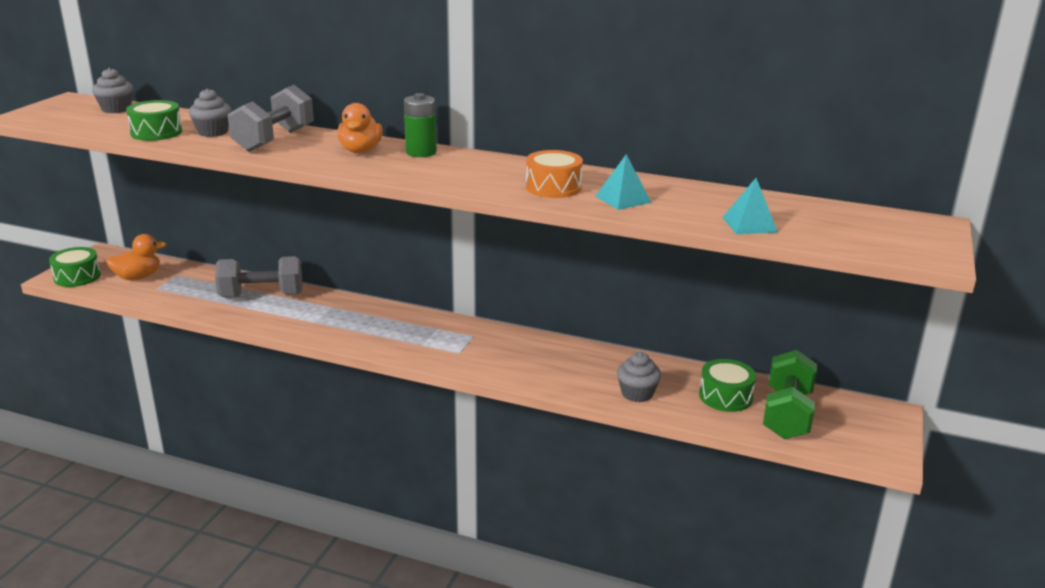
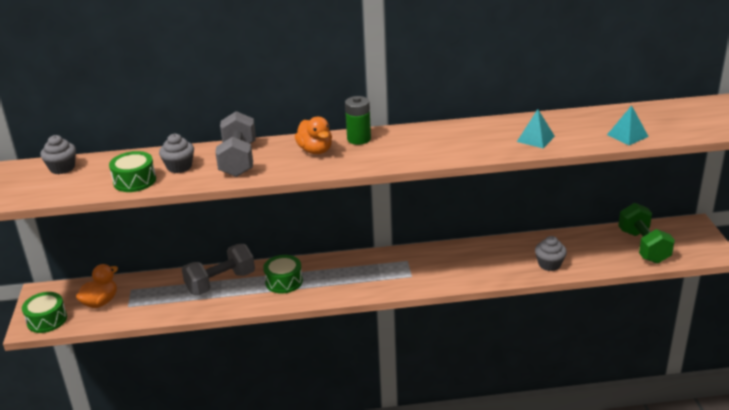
camera: 25 degrees left, 5 degrees up
(553, 187) = (483, 142): orange drum -> none
(725, 396) = (600, 247): green drum -> green drum (284, 281)

